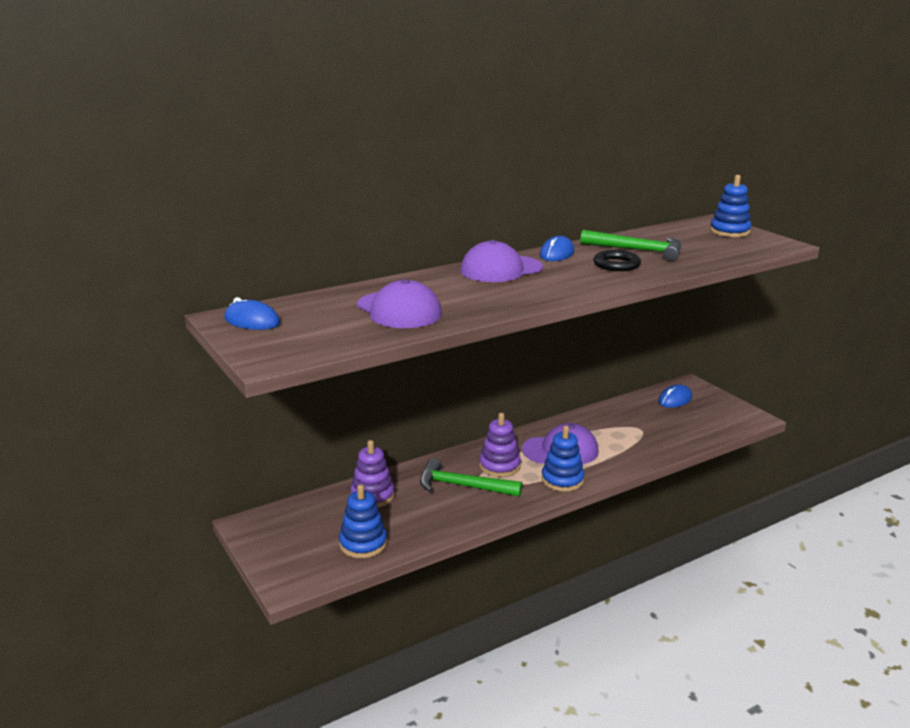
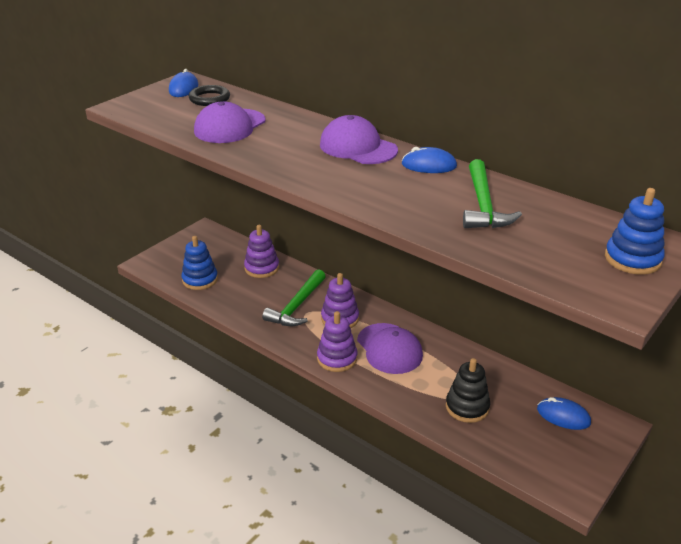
camera: 70 degrees right, 10 degrees up
(462, 486) = (297, 306): green hammer -> green hammer turned 150 degrees counterclockwise
(562, 480) = (337, 358): blue stacking toy -> purple stacking toy
(616, 264) = (421, 198): black ring -> black ring (209, 99)
(653, 433) = (467, 407): none -> black stacking toy

